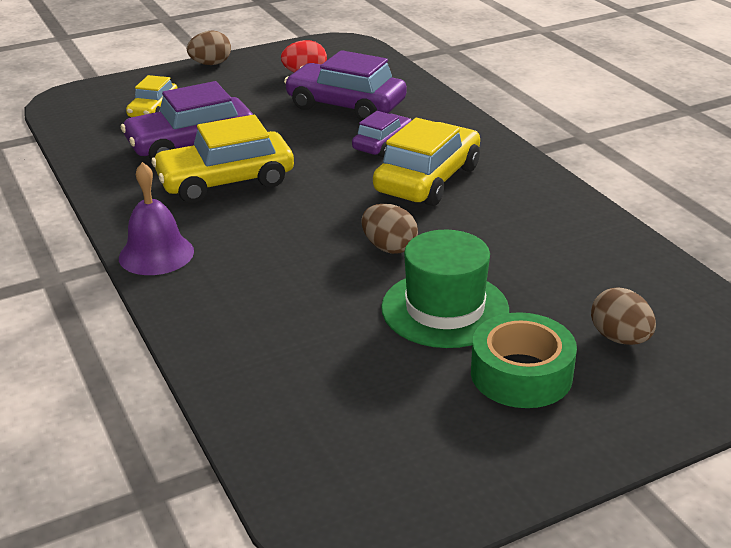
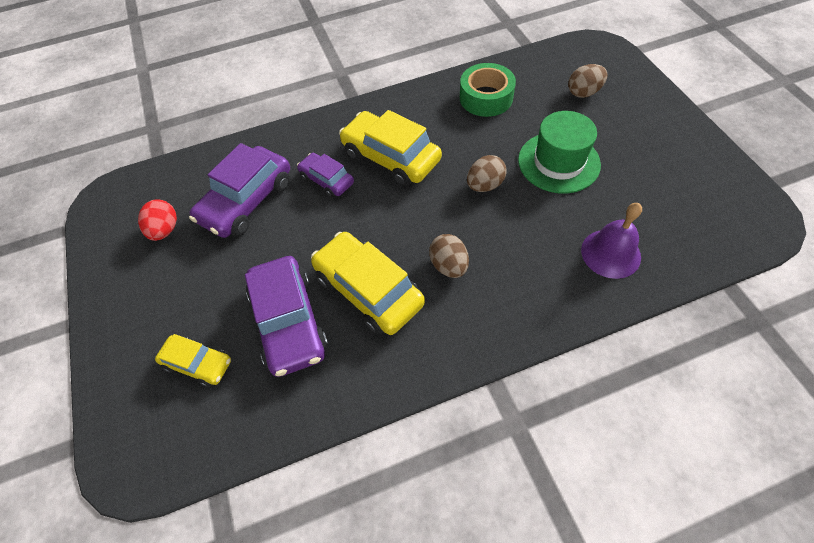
camera: 80 degrees left, 25 degrees up
(156, 254) = (486, 337): purple bell -> purple bell (610, 253)
(211, 64) = (100, 314): brown egg -> brown egg (449, 265)
(225, 181) = (368, 290): yellow car -> yellow car turned 150 degrees clockwise
(521, 374) = (621, 135): green tape -> green tape (486, 98)

